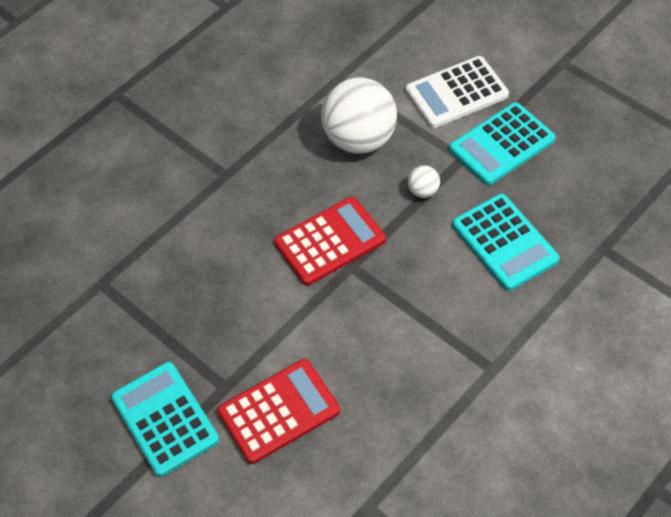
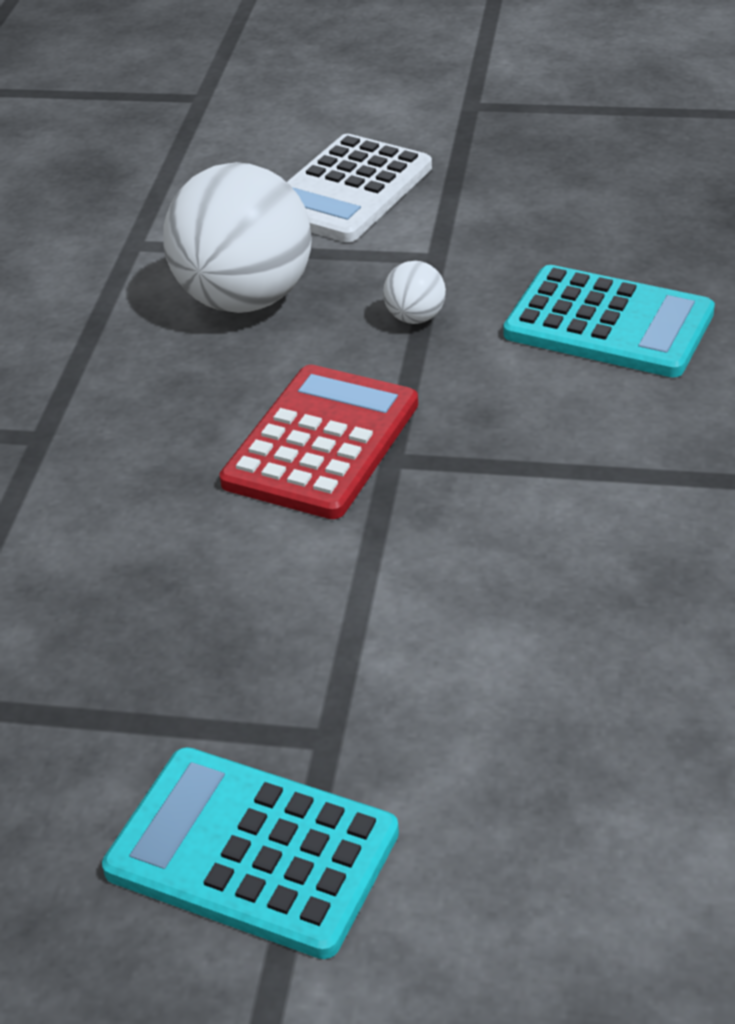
camera: 35 degrees left, 15 degrees down
(279, 411) = (467, 721): red calculator -> none
(502, 144) = (480, 219): turquoise calculator -> none

